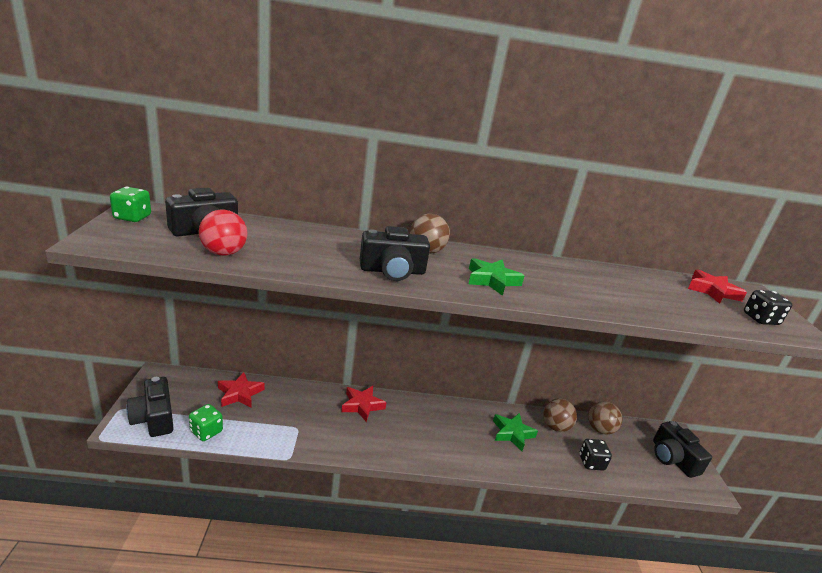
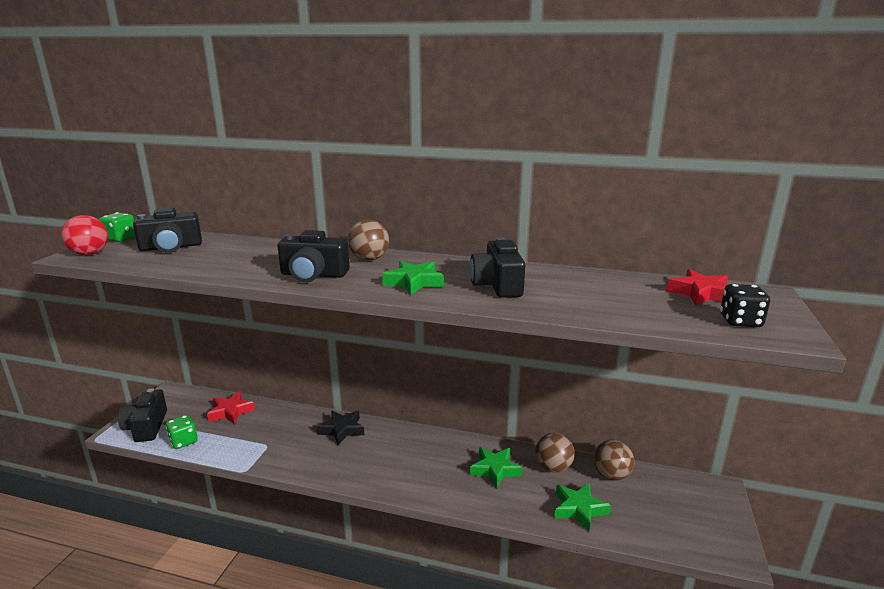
camera: 20 degrees right, 5 degrees down
(224, 253) = (169, 262): red ball -> red ball (89, 254)
(362, 405) = (342, 430): red star -> black star
(591, 462) = (579, 509): black dice -> green star
(672, 458) = (697, 516): black camera -> black camera (497, 285)

